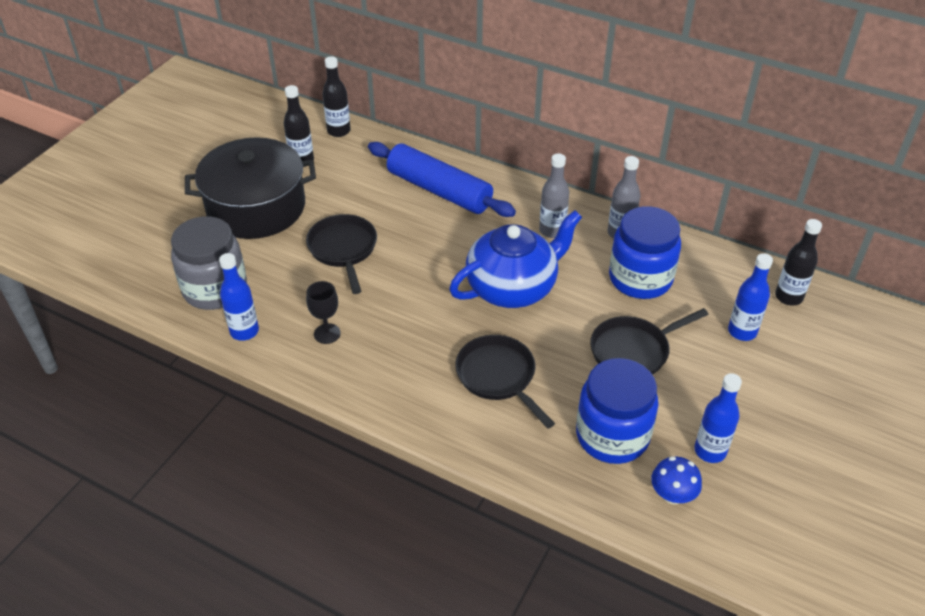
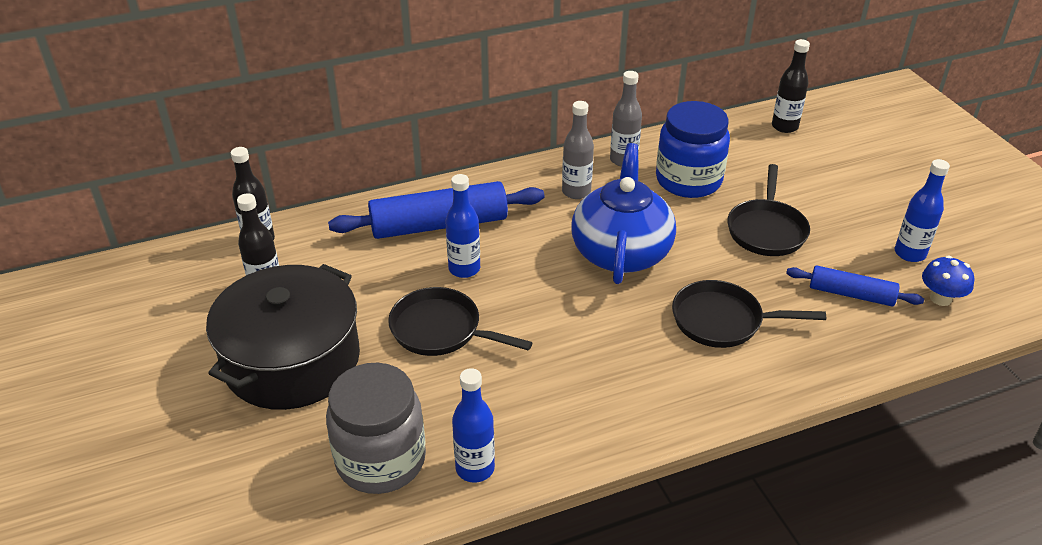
camera: 50 degrees left, 5 degrees down
(327, 333) = (548, 405): black goblet -> none
(612, 436) = (851, 294): blue jar -> blue rolling pin
(742, 331) = (799, 167): blue bottle -> blue bottle (464, 269)

